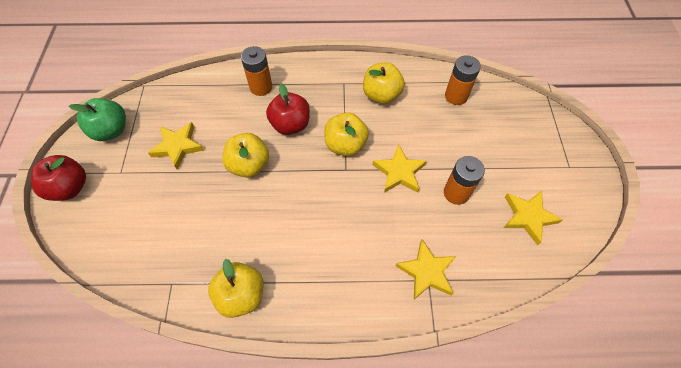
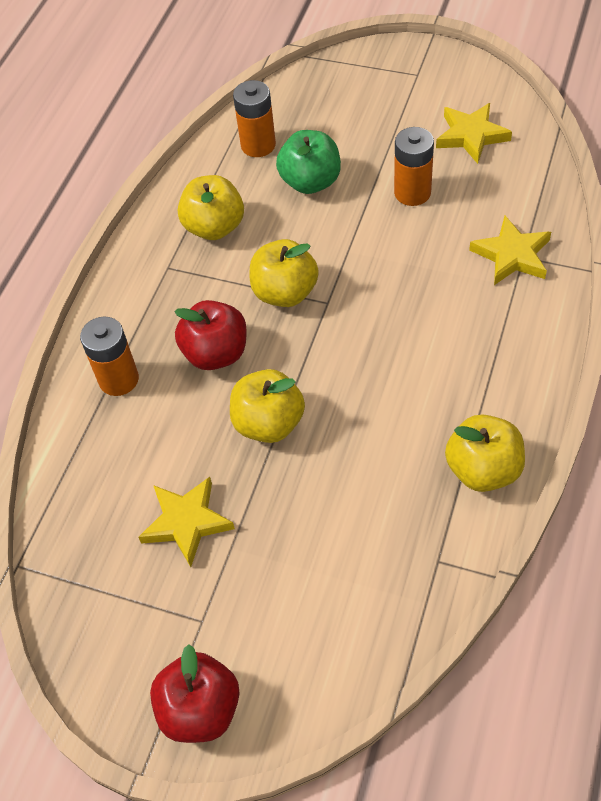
camera: 65 degrees left, 5 degrees down
(111, 130) = (101, 630): green apple -> green apple (310, 182)
(399, 172) = (357, 242): yellow star -> none

